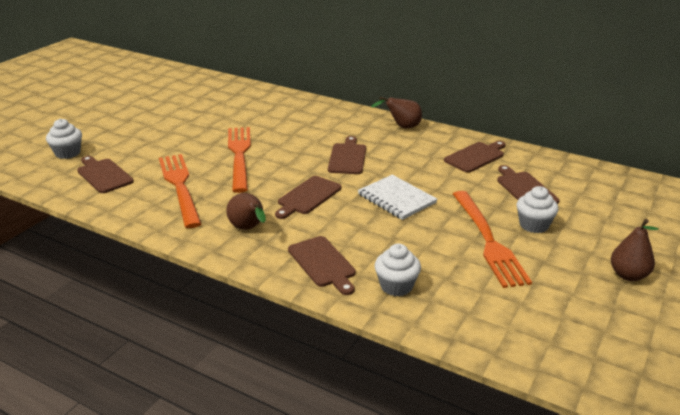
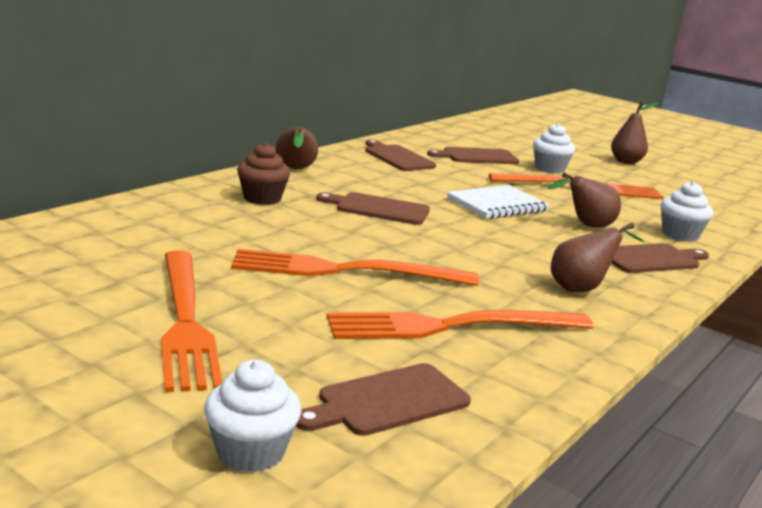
camera: 85 degrees left, 10 degrees down
(168, 129) = (185, 321): none -> orange fork
(308, 197) = (491, 245): brown cutting board -> none
(336, 124) = (262, 198): none -> brown cupcake
(379, 237) = (586, 226): none -> brown pear

